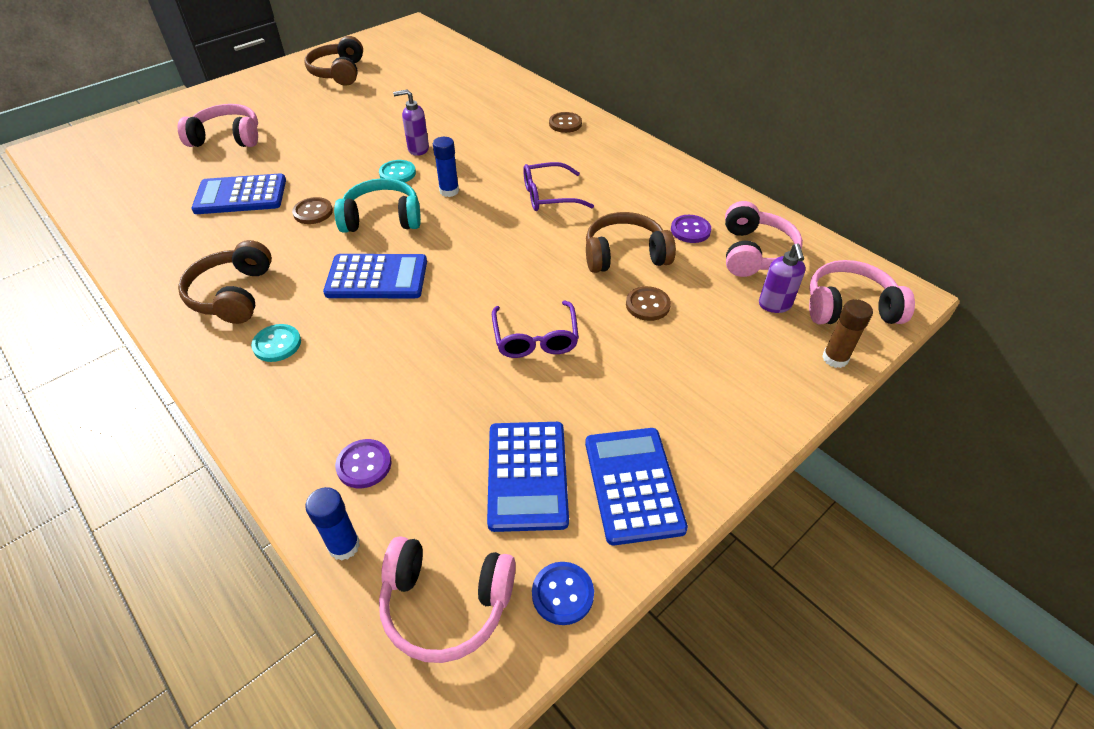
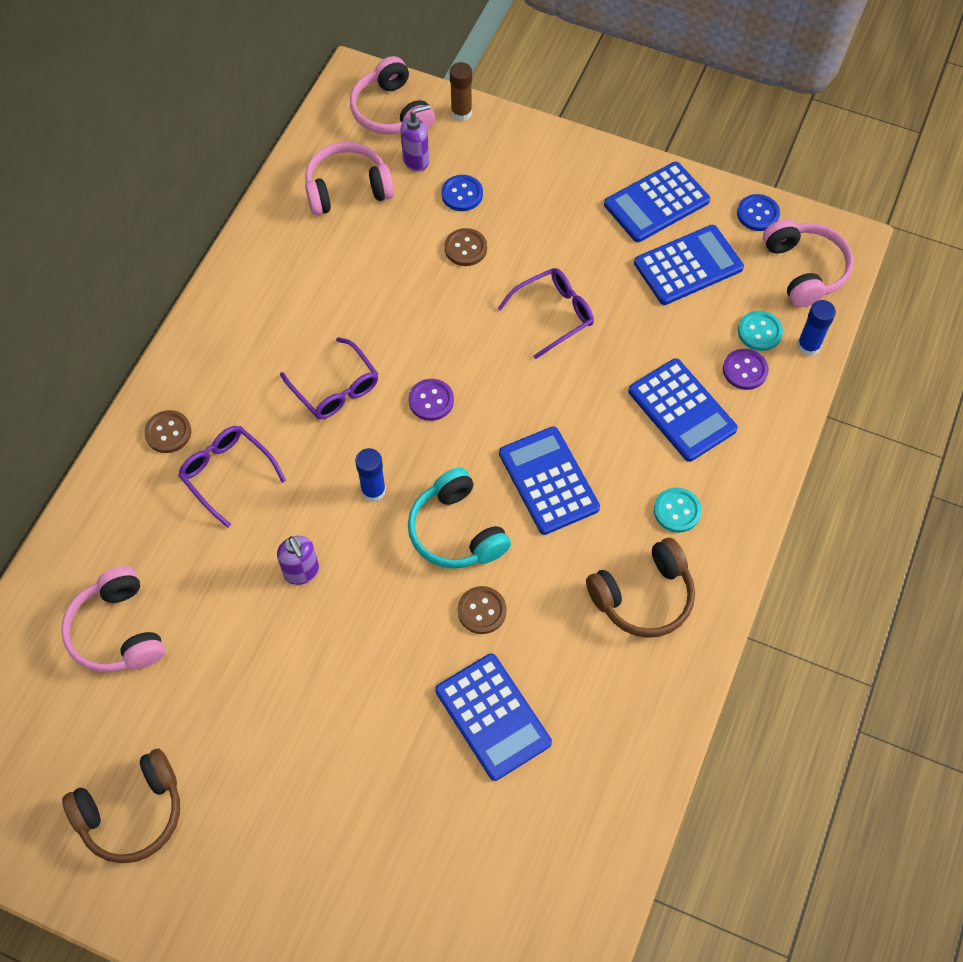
camera: 115 degrees left, 15 degrees up
(227, 138) = (382, 838): pink headphones -> pink headphones (117, 631)
(364, 390) = (682, 410): none -> blue calculator
(397, 173) = (364, 565): turquoise button -> turquoise button (759, 332)
(514, 138) = (227, 474): none -> purple glasses
(625, 255) = (403, 287): brown headphones -> none
(690, 230) = (336, 246): purple button -> purple button (431, 401)
(717, 323) = (462, 194): none -> blue button

